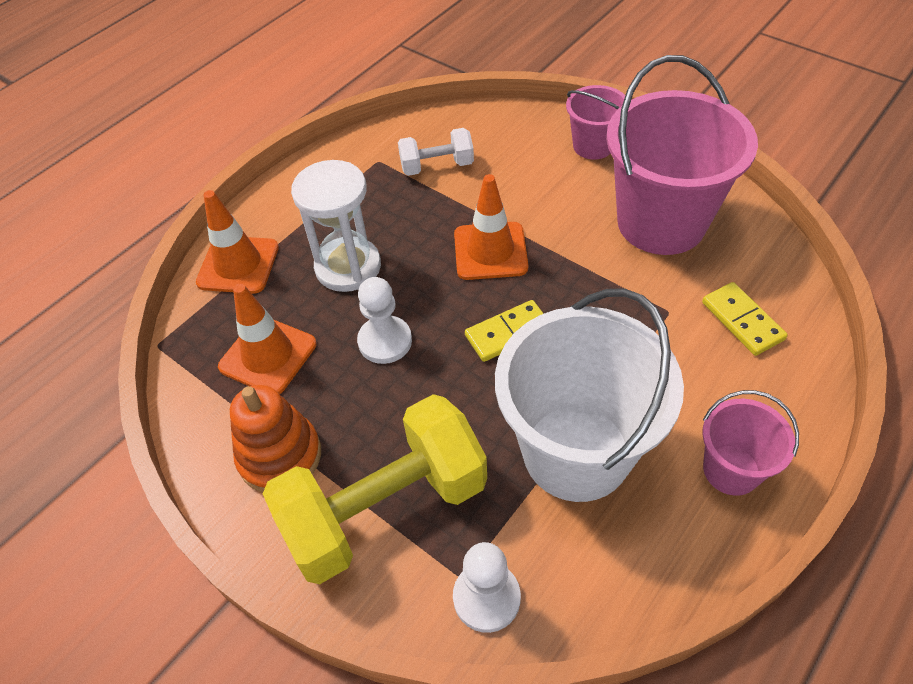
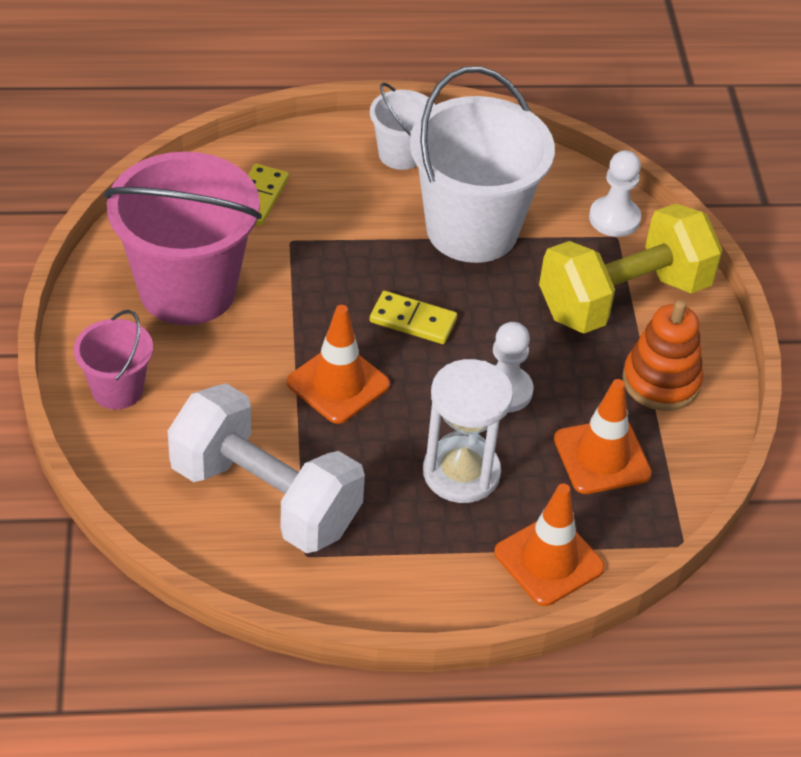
camera: 140 degrees left, 5 degrees down
(385, 508) = (623, 298): yellow dumbbell -> yellow dumbbell turned 45 degrees counterclockwise
(437, 166) = (265, 497): white dumbbell -> white dumbbell, size x2.01
(731, 470) = (400, 154): pink bucket -> white bucket

